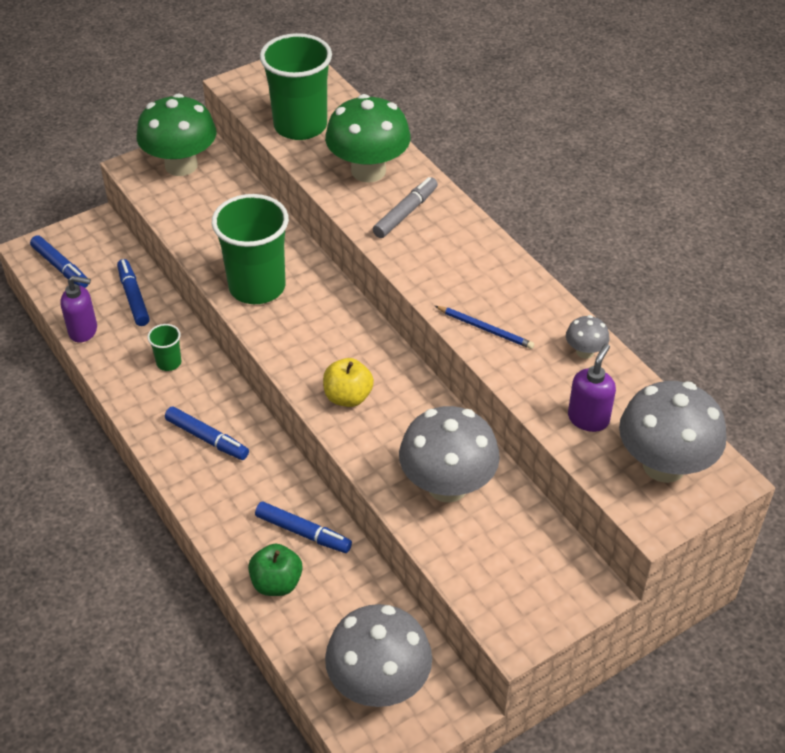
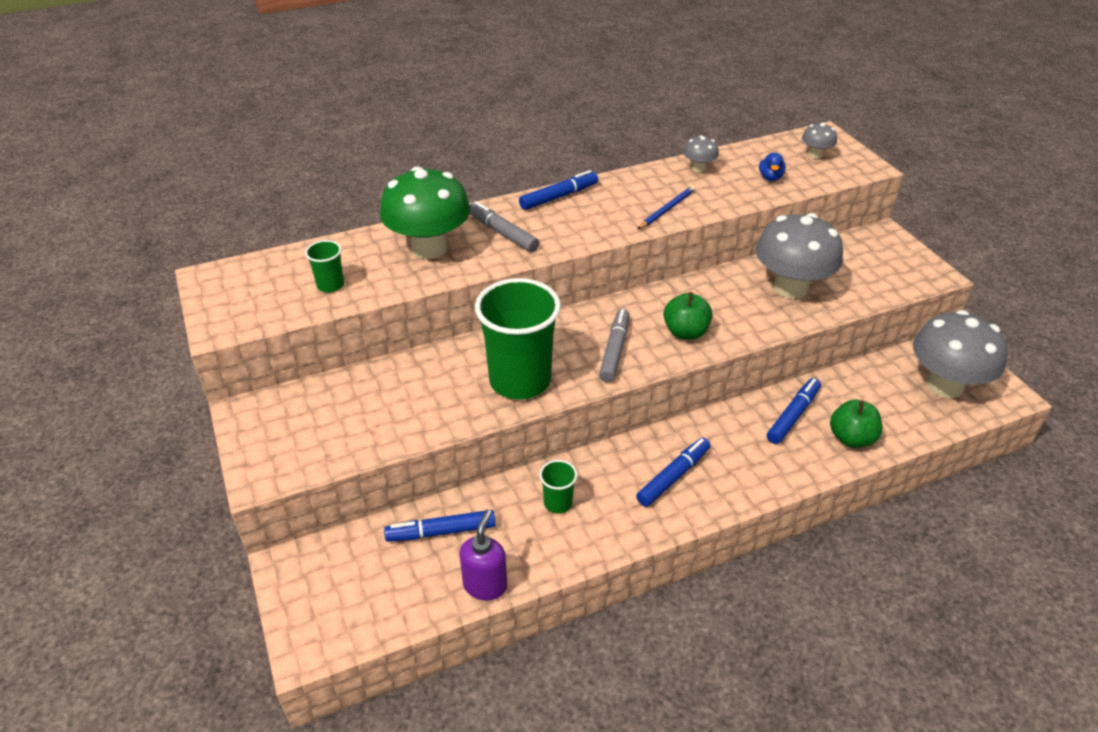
camera: 80 degrees left, 5 degrees down
(60, 267) = (357, 609): blue marker -> blue marker (559, 197)
(181, 165) = (283, 430): green mushroom -> none
(300, 126) = (330, 285): green cup -> green cup, size x0.44
(310, 346) = (614, 350): none -> grey marker
(348, 397) = (685, 332): yellow apple -> green apple
(588, 418) = (770, 177): purple soap dispenser -> blue duck
(664, 465) = (815, 155): grey mushroom -> grey mushroom, size x0.45

